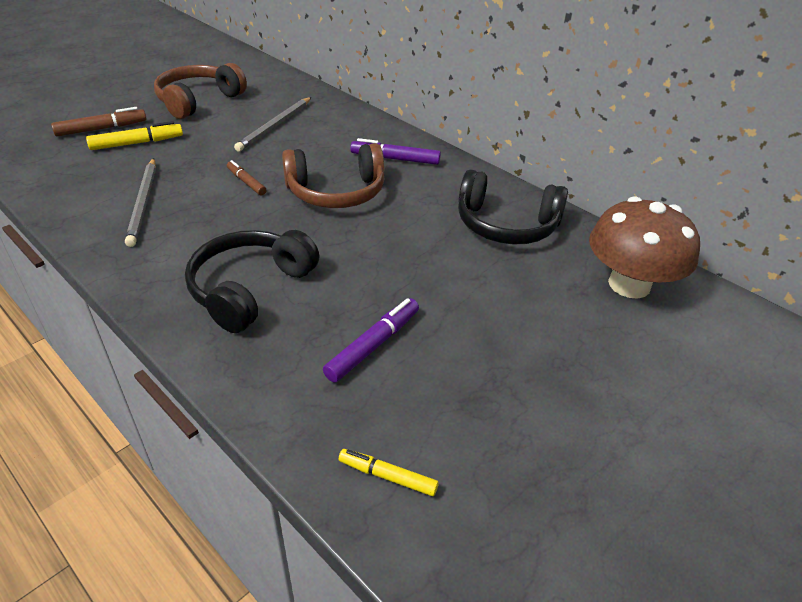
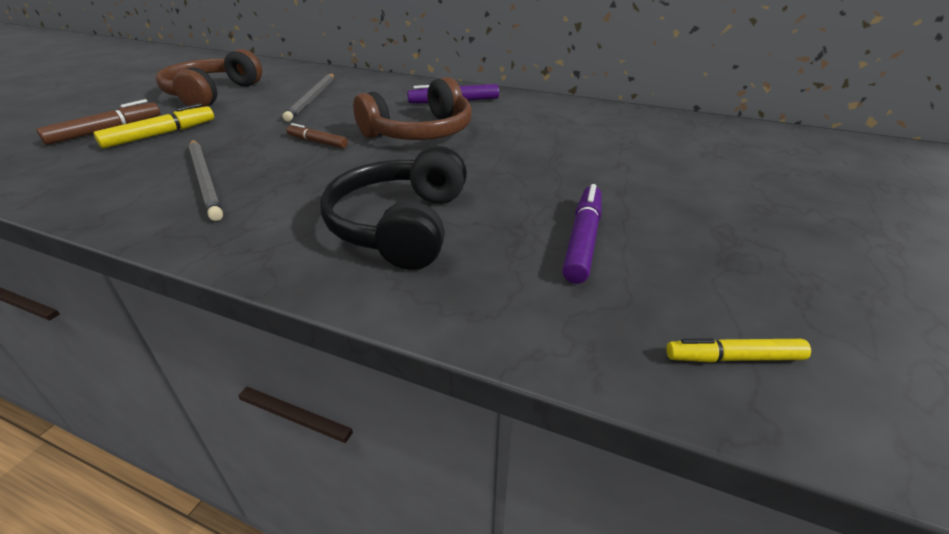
camera: 20 degrees left, 5 degrees down
(506, 225) = (600, 126): black headphones -> none
(629, 284) = (744, 142): brown mushroom -> none

